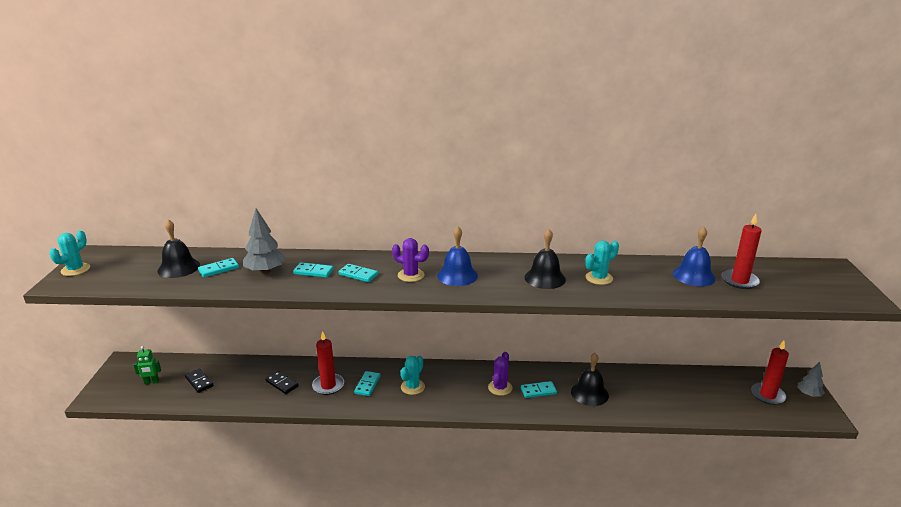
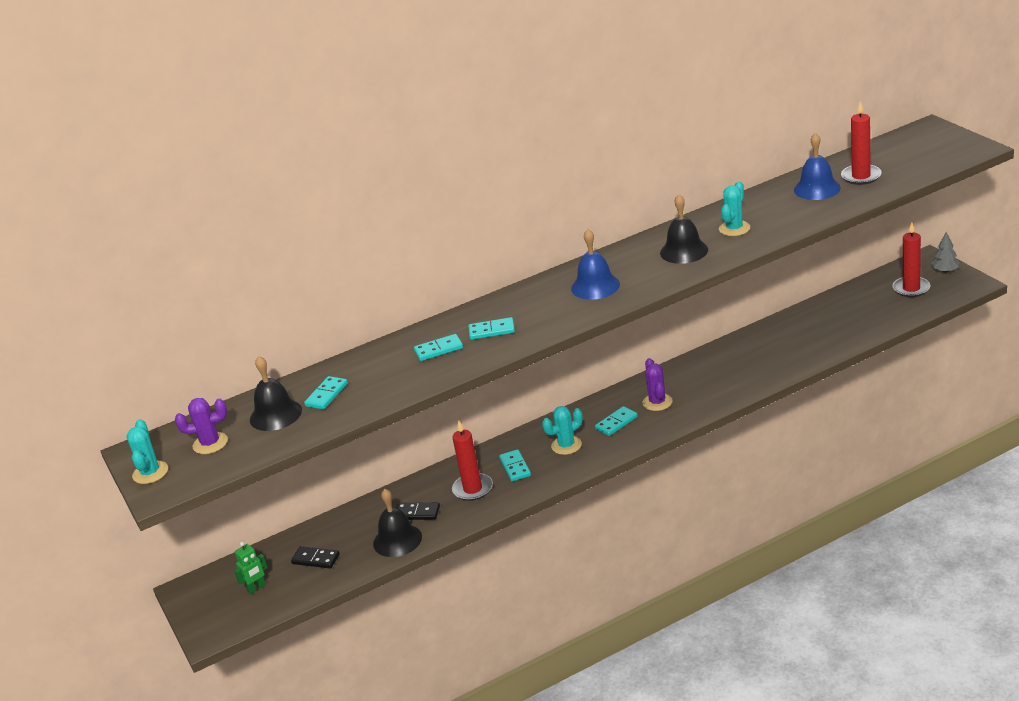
camera: 25 degrees left, 5 degrees up
(265, 271) = (384, 373): grey tree -> none
(411, 275) = (548, 307): purple cactus -> purple cactus (210, 443)
(412, 387) = (566, 445): turquoise cactus -> turquoise cactus turned 60 degrees clockwise
(538, 391) = (698, 387): turquoise domino -> turquoise domino (616, 423)
(589, 393) = (750, 365): black bell -> black bell (397, 540)

